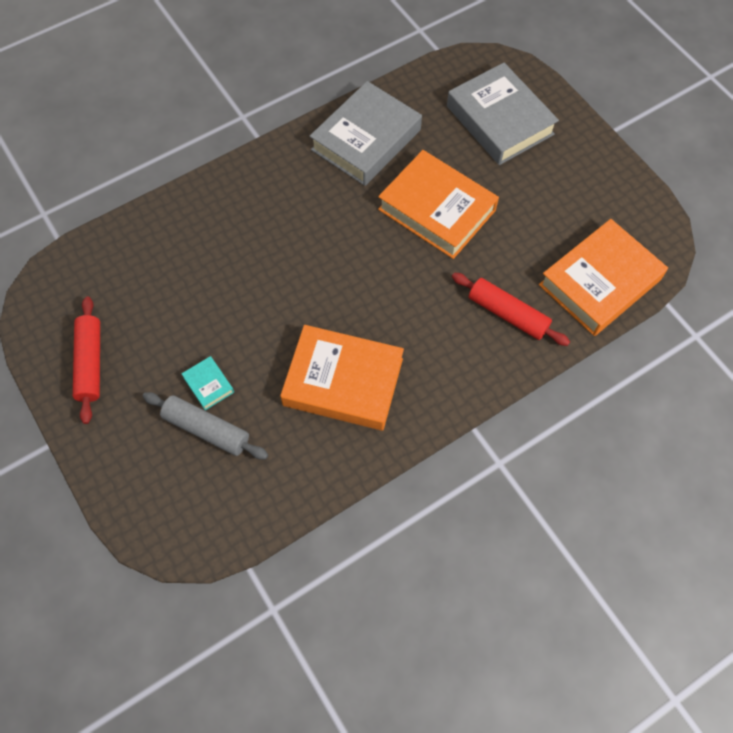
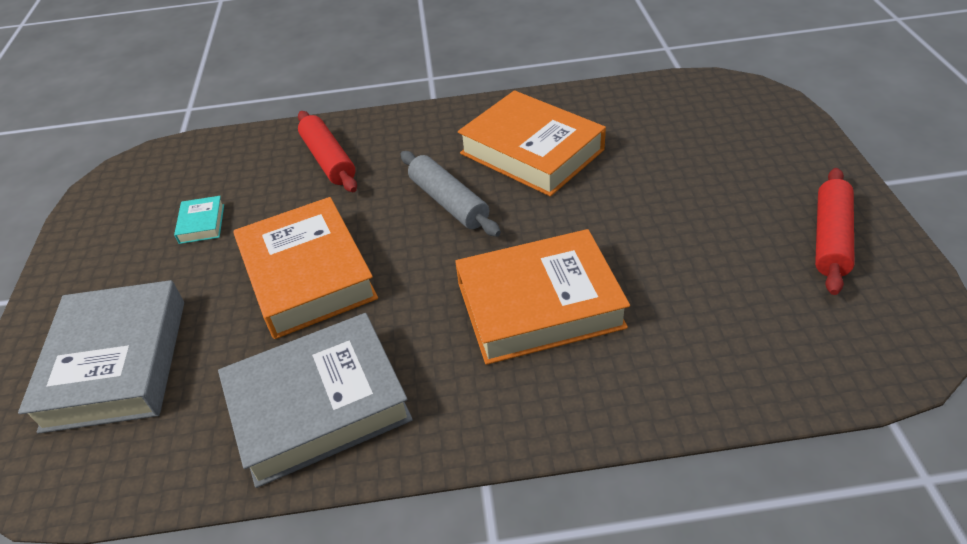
camera: 150 degrees left, 20 degrees down
(206, 429) = (693, 151): grey rolling pin -> grey rolling pin (449, 202)
(208, 385) = (680, 183): turquoise book -> turquoise book (202, 224)
(599, 282) = (218, 160): orange book -> orange book (539, 305)

